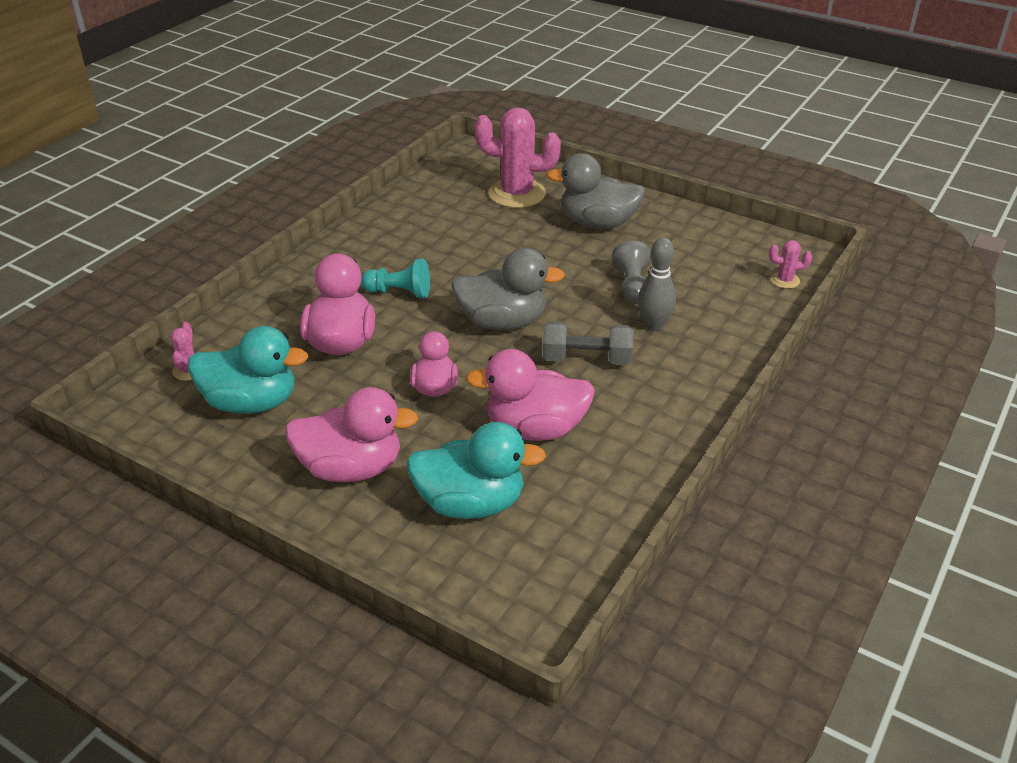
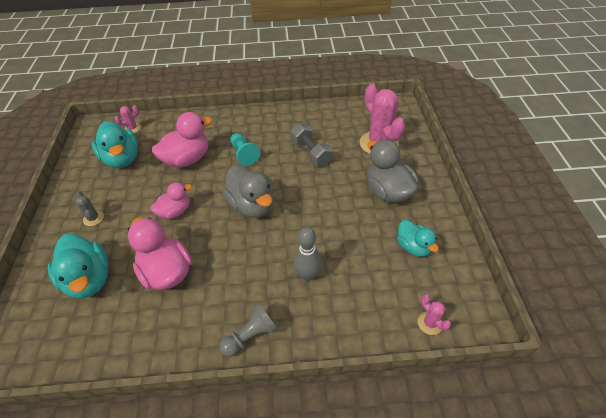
camera: 55 degrees right, 10 degrees up
(351, 468) = (93, 218): pink duck -> grey cactus
(586, 359) = (247, 260): grey dumbbell -> grey dumbbell (311, 153)
(631, 285) = (339, 241): grey pawn -> grey pawn (250, 336)
(689, 245) = (413, 247): none -> turquoise duck

